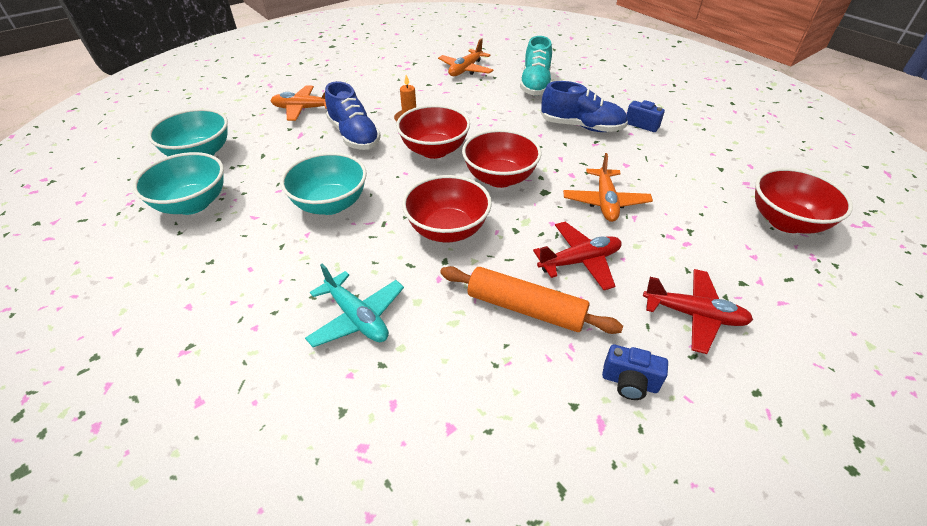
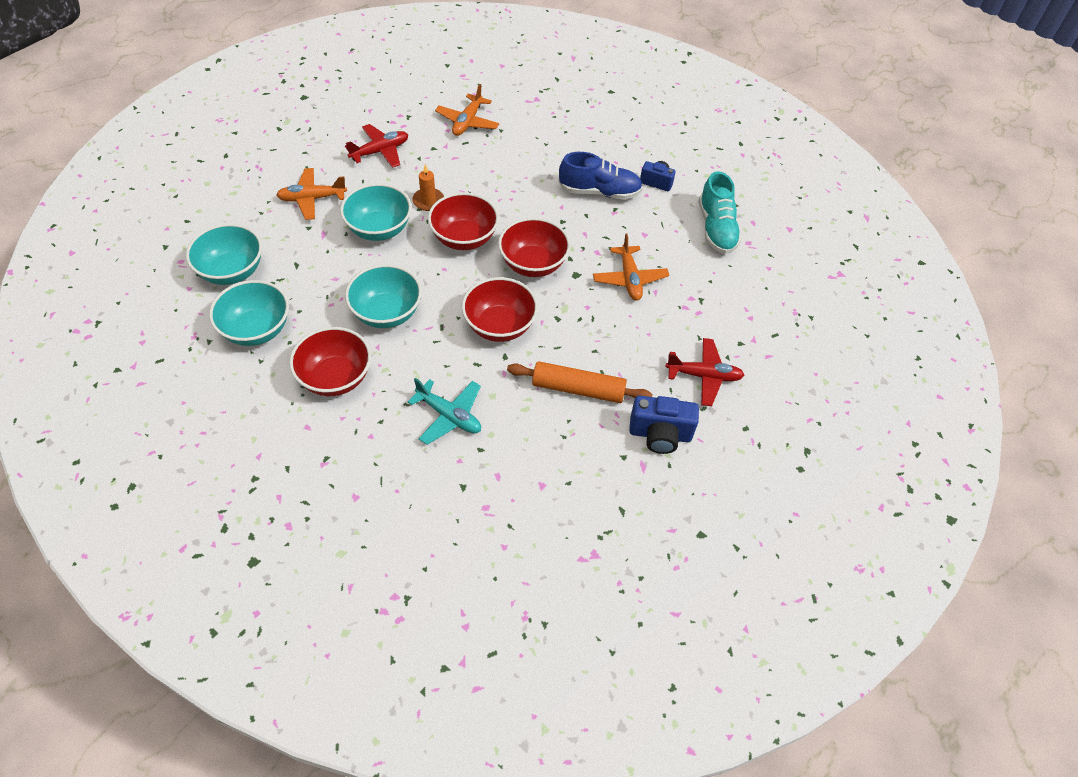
camera: 15 degrees left, 10 degrees up
(354, 136) = (379, 229): blue shoe -> turquoise bowl
(535, 84) = (545, 137): turquoise shoe -> turquoise shoe (716, 228)
(579, 261) = (614, 341): red plane -> red plane (380, 151)
(629, 382) = (660, 434): blue camera -> blue camera, size x1.59
(785, 222) = (777, 280): red bowl -> red bowl (335, 378)

